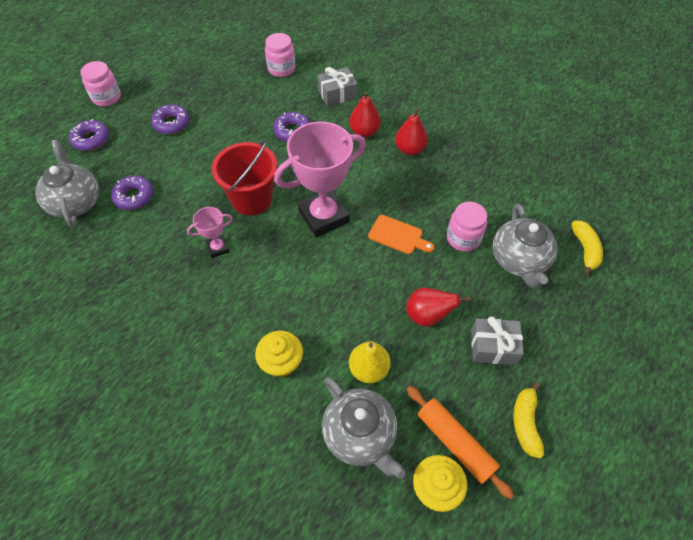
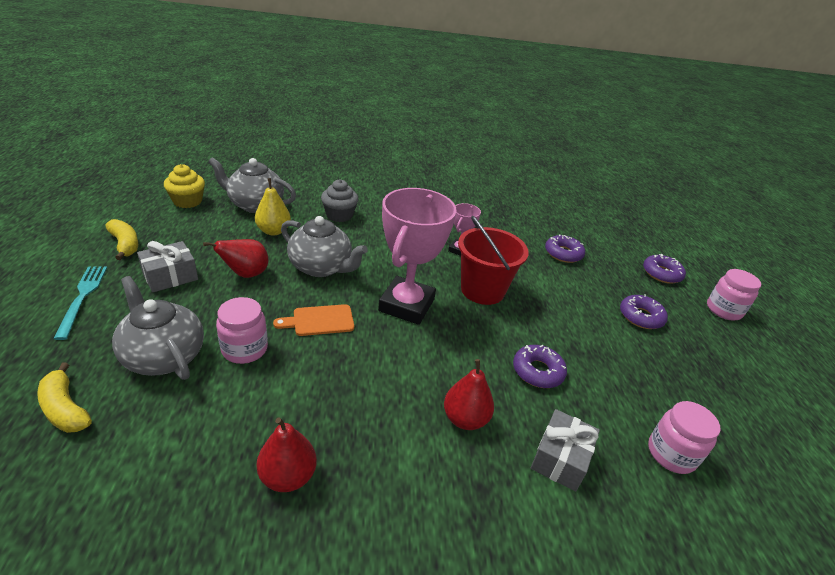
camera: 135 degrees right, 20 degrees down
(76, 202) = (589, 235): grey teapot -> grey teapot (321, 267)
(281, 362) = (339, 215): yellow cupcake -> grey cupcake
(410, 149) = (386, 426): red pear -> red pear (288, 476)
(455, 443) = (182, 220): orange rolling pin -> none
(571, 355) = (82, 297): none -> turquoise fork

